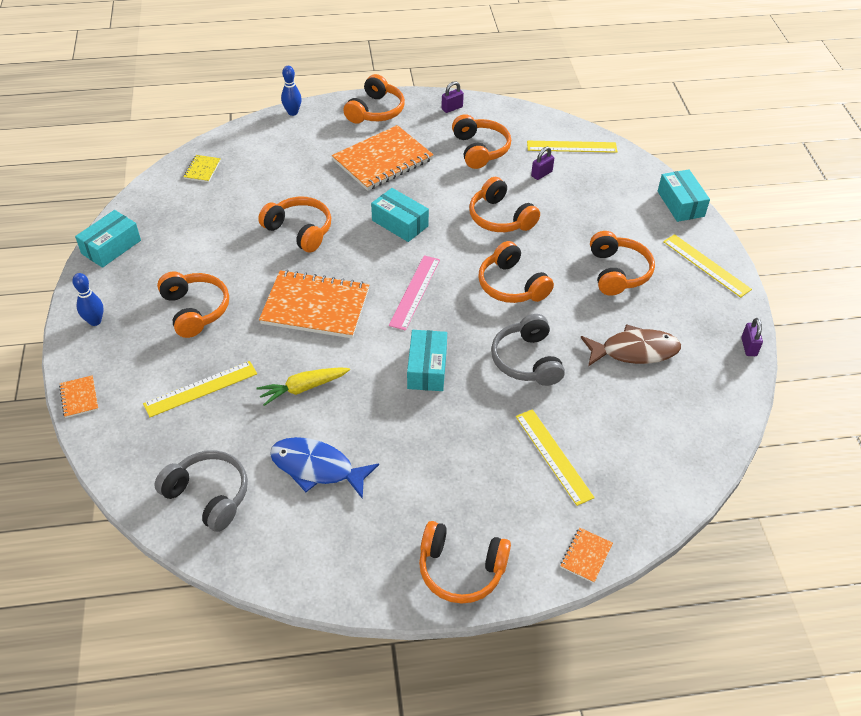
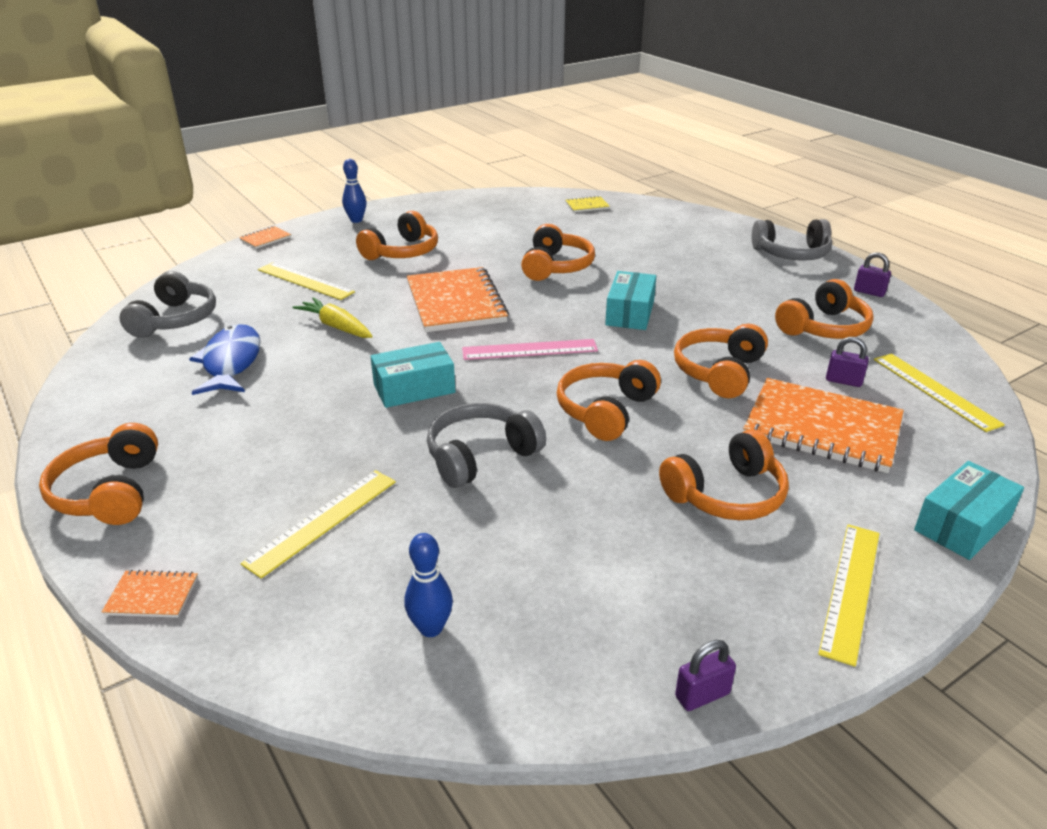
camera: 65 degrees right, 15 degrees down
(111, 247) = (448, 201): turquoise box -> none
(292, 112) = (723, 218): blue bowling pin -> blue bowling pin (431, 628)
(375, 111) = (791, 254): orange headphones -> grey headphones
(382, 160) = (718, 278): orange notebook -> orange notebook (822, 428)
(634, 351) = (576, 551): brown fish -> none

